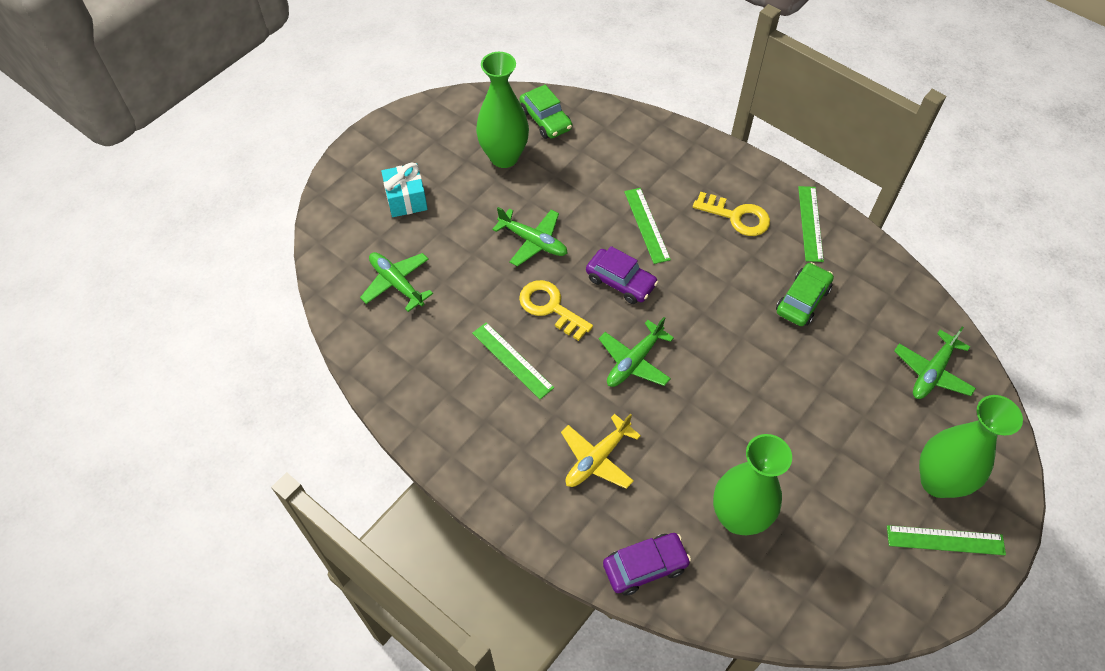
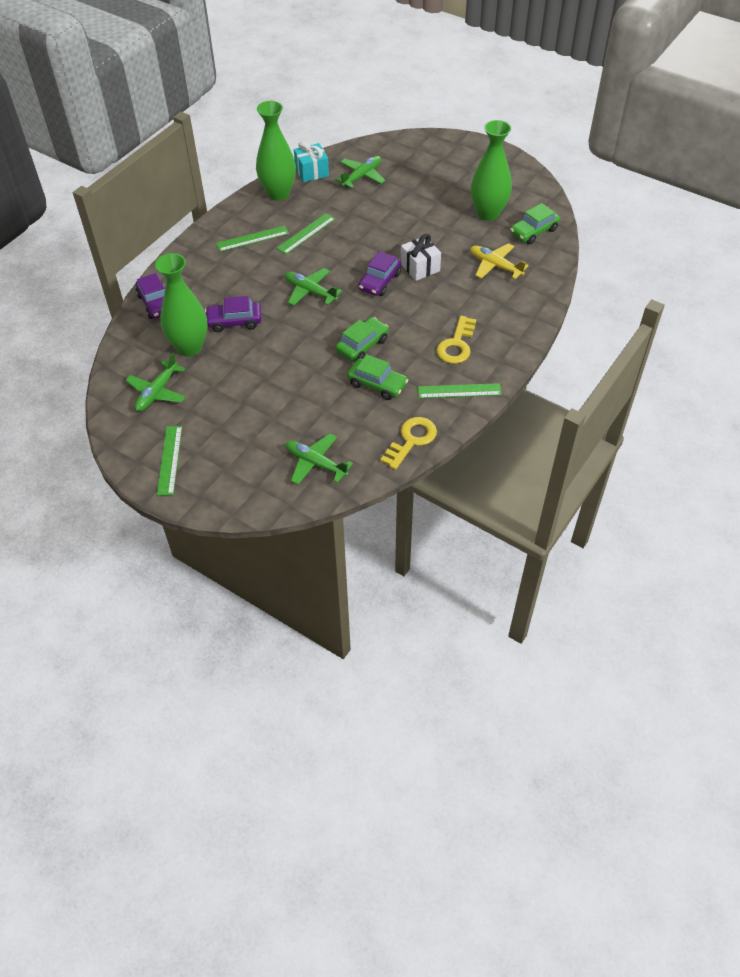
camera: 85 degrees right, 5 degrees down
(406, 199) = (435, 171): turquoise gift -> turquoise gift (312, 172)
(533, 241) = (409, 235): green plane -> green plane (157, 392)
(550, 307) = (351, 248): yellow key -> yellow key (411, 440)
(597, 459) = (232, 278): yellow plane -> yellow plane (495, 266)
(598, 237) = (420, 267): none -> white gift
(647, 225) = (437, 293): green ruler -> green ruler (252, 239)
(688, 457) = (234, 321): none -> purple car
(737, 310) = (362, 345): none -> green car
(938, 481) = (217, 459): green vase -> green vase (278, 193)

